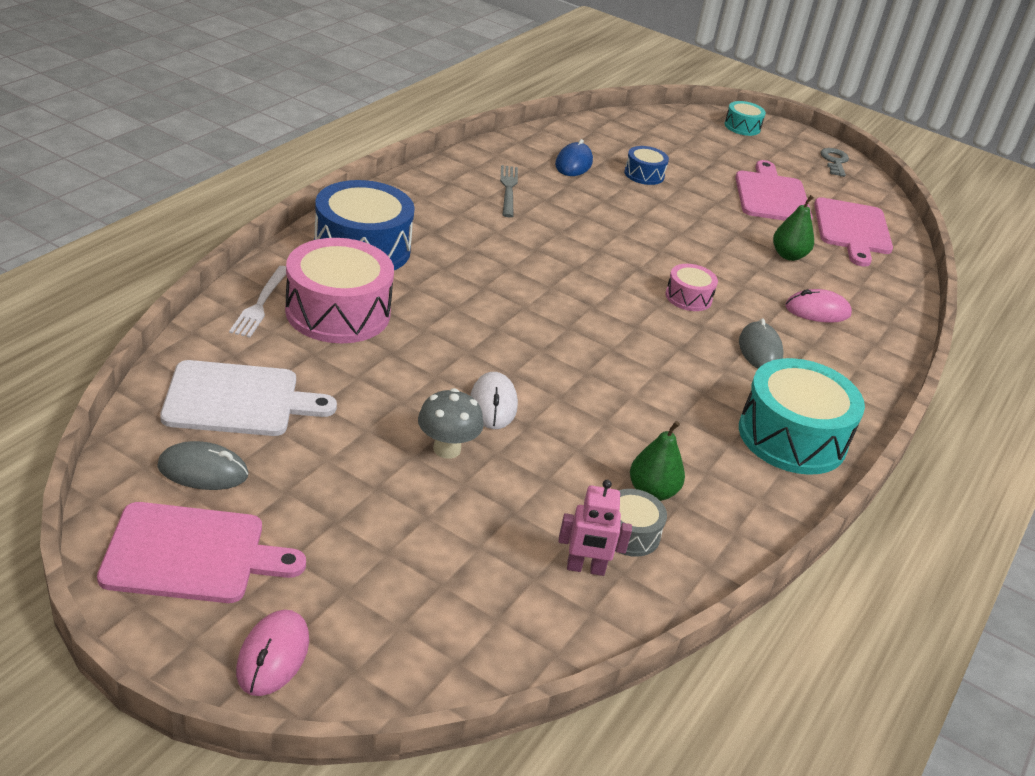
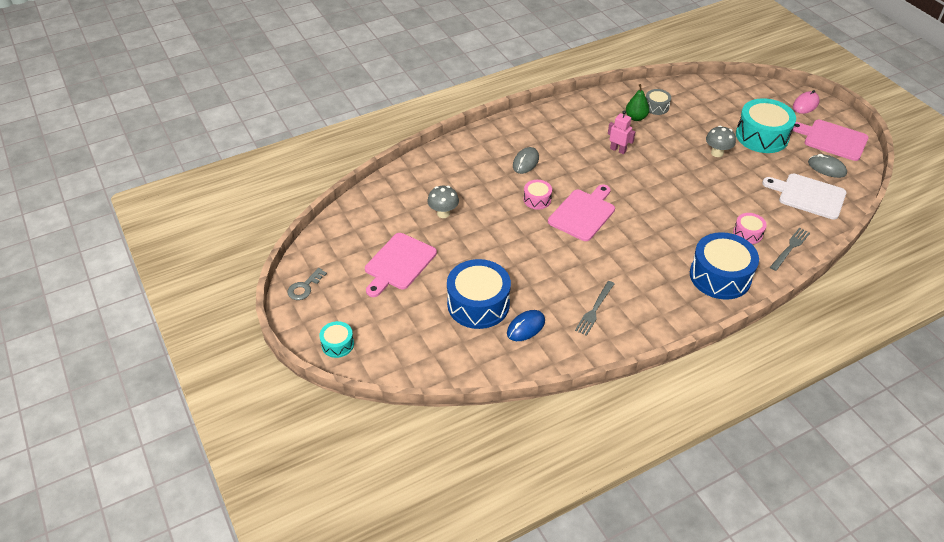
camera: 145 degrees left, 10 degrees up
(260, 304) = (790, 248): white fork -> grey fork
(338, 312) = (747, 233): pink drum -> pink drum, size x0.50
(493, 404) = (686, 167): white mouse -> none
(585, 568) = (681, 101): pink robot -> pink robot (618, 150)
(644, 174) = (478, 304): blue drum -> blue drum, size x2.00
(788, 255) = (443, 213): green pear -> grey mushroom
(792, 437) = (552, 122): turquoise drum -> turquoise drum (762, 136)
(817, 311) = (467, 175): pink mouse -> none
(852, 229) = (374, 223): pink cutting board -> pink cutting board (583, 213)

